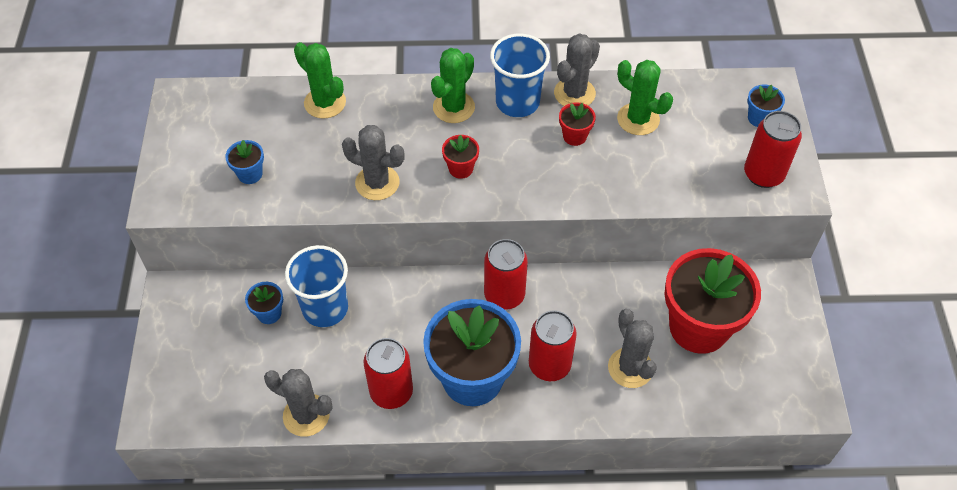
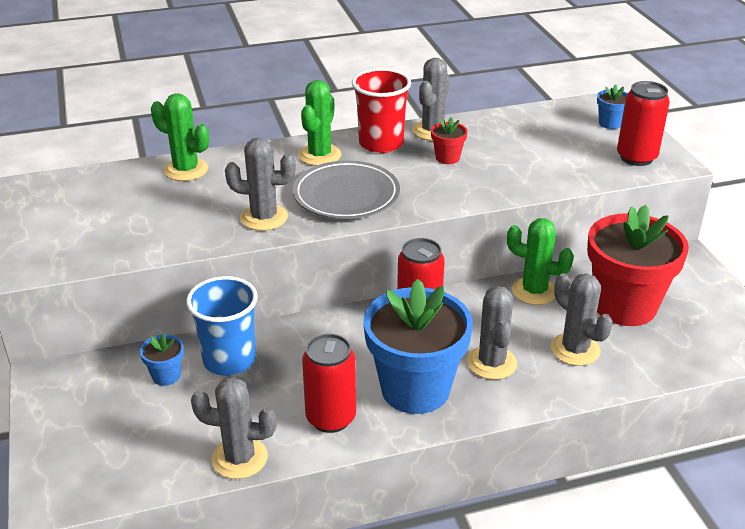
camera: 15 degrees left, 20 degrees down
(250, 174) = (122, 231): blue flower pot -> none
(461, 168) = (346, 195): red flower pot -> grey plate
(517, 102) = (381, 143): blue cup -> red cup
(549, 365) = (492, 363): red can -> grey cactus
(638, 119) = (501, 139): green cactus -> green cactus (534, 291)

